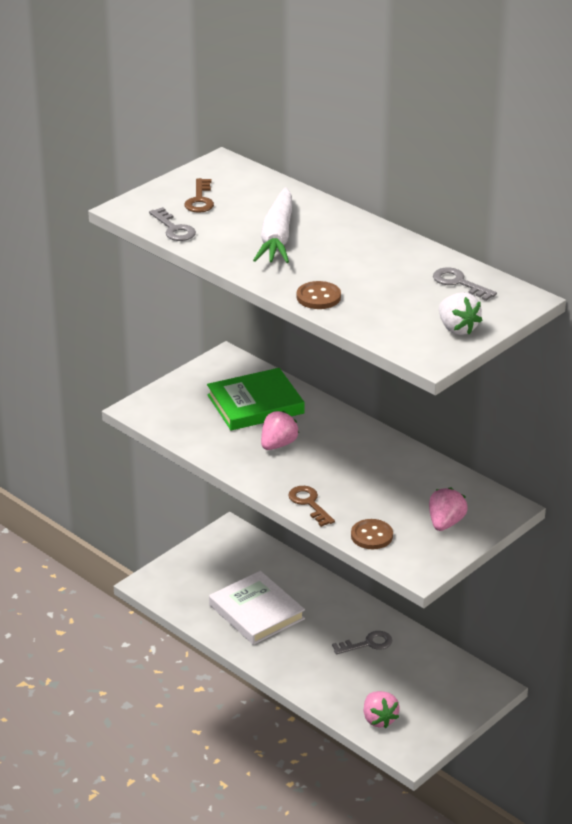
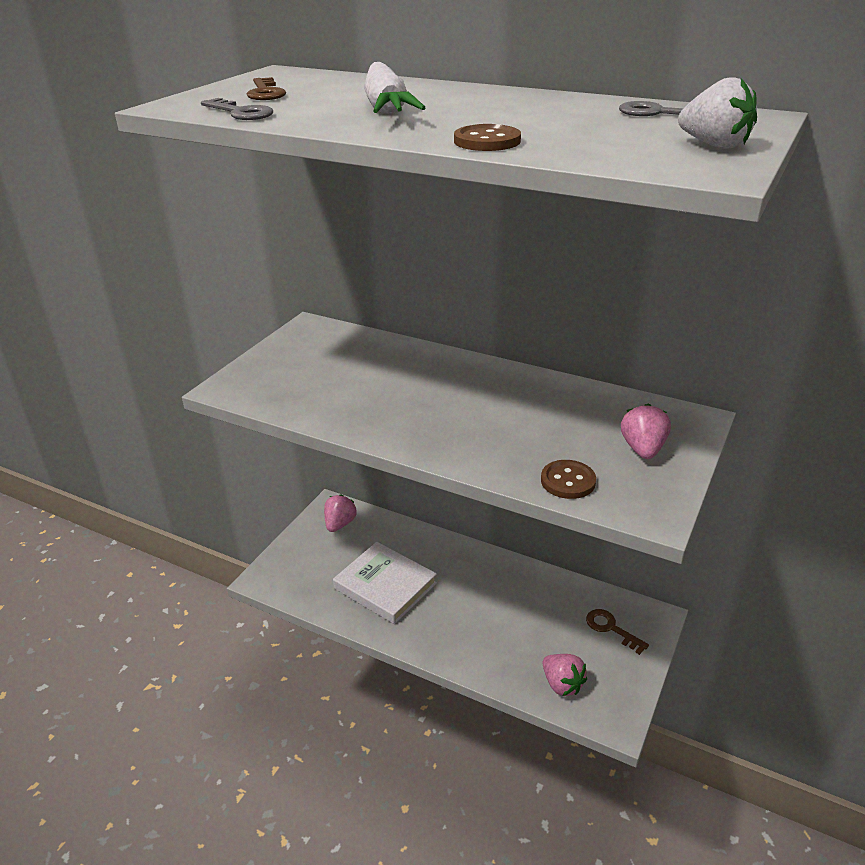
camera: 15 degrees left, 0 degrees up
(255, 404) = (358, 362): green book -> none
(278, 444) = (402, 398): pink strawberry -> pink strawberry (340, 524)
(309, 503) = (471, 456): brown key -> brown key (611, 628)
(367, 644) = (510, 596): grey key -> none

